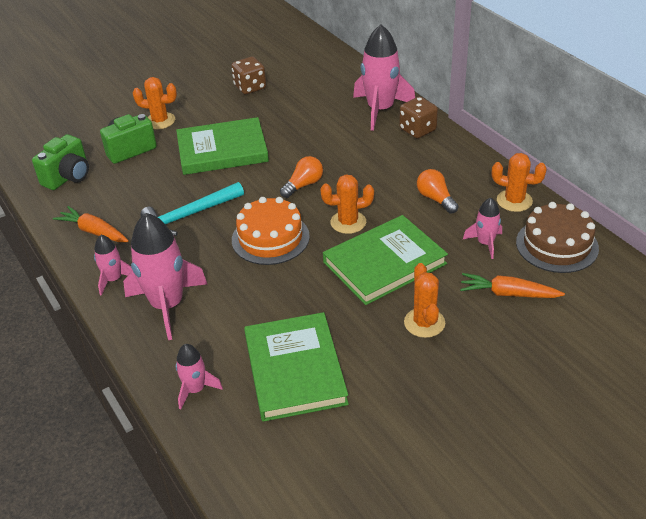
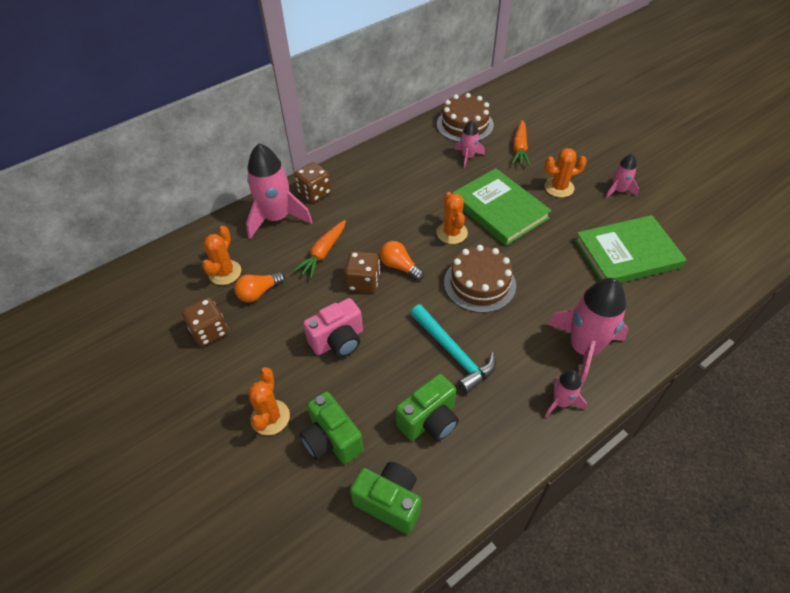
camera: 95 degrees left, 10 degrees up
(94, 231) = (490, 441): orange carrot -> orange carrot (323, 253)
(126, 198) = (429, 420): none -> green camera
(195, 389) = (669, 312): pink rocket -> pink rocket (618, 190)
(222, 150) = (338, 341): green book -> pink camera
(270, 238) = (479, 284): orange cake -> brown cake
(287, 163) = (363, 282): none -> brown dice
(435, 199) = (416, 182): orange light bulb -> orange light bulb (259, 292)
(514, 201) = (416, 141): orange cactus -> orange cactus (225, 272)

